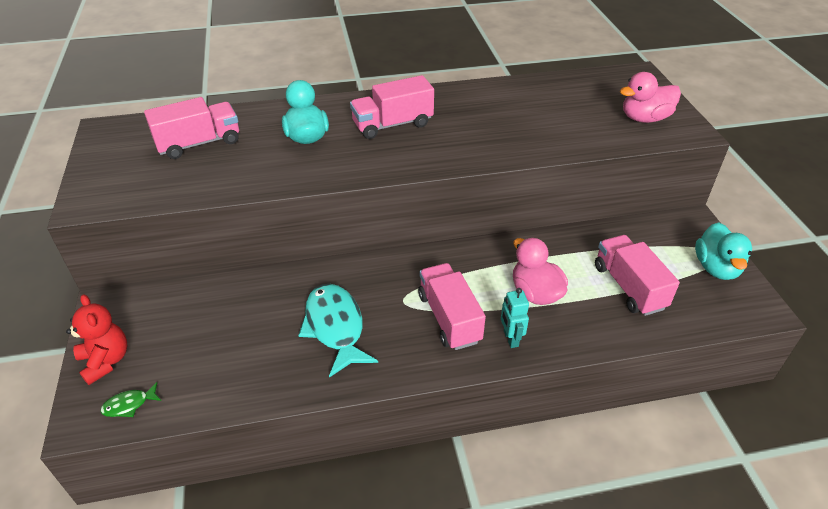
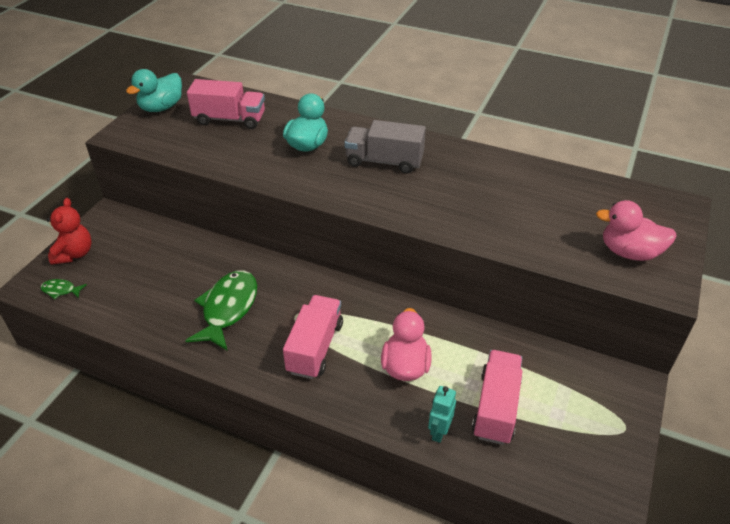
camera: 35 degrees right, 0 degrees up
(335, 327) = (228, 309): turquoise fish -> green fish
(392, 124) = (384, 161): pink truck -> grey truck
(510, 339) = (345, 391): turquoise robot -> turquoise robot (439, 432)
(716, 268) = (606, 439): turquoise duck -> turquoise duck (161, 107)

